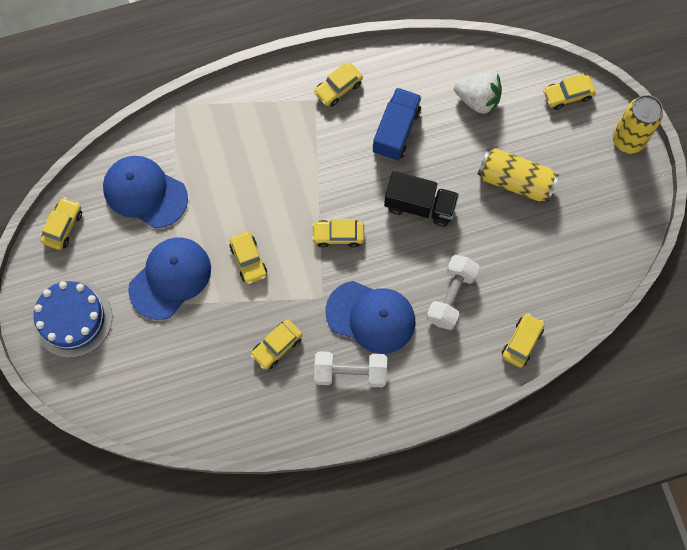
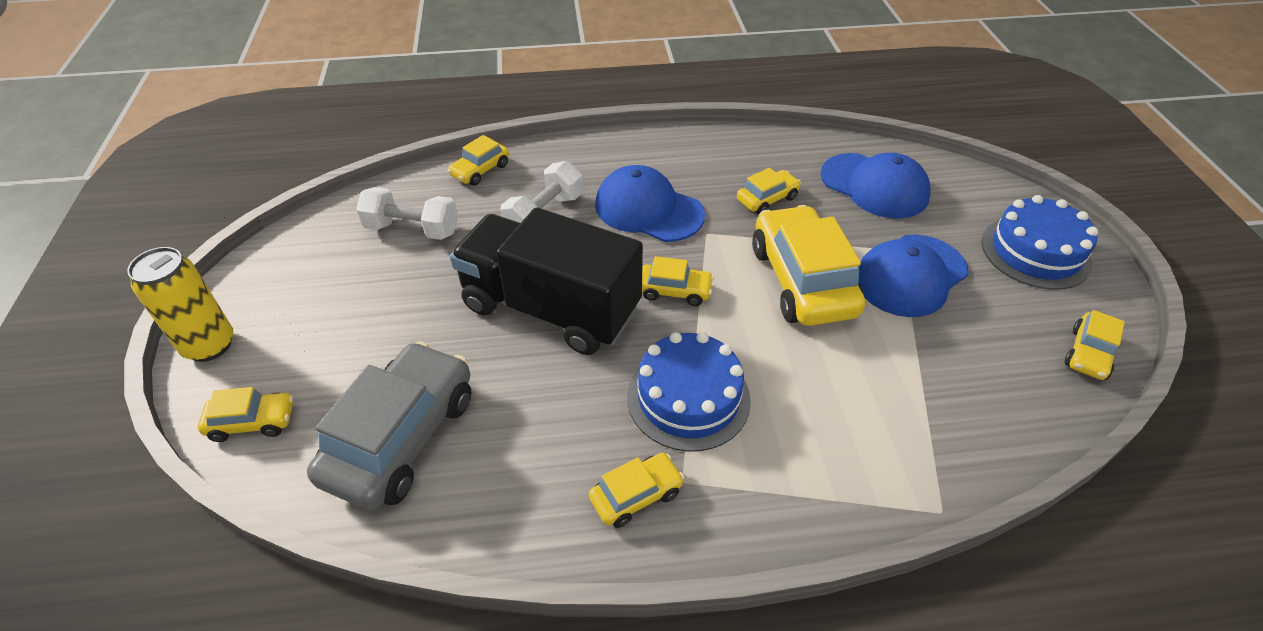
camera: 170 degrees left, 25 degrees down
(145, 192) = (969, 381): blue cap -> blue cap (874, 186)
(248, 260) = (802, 280): yellow car -> yellow car, size x2.03
(318, 152) = (688, 398): none -> blue cake
(350, 372) = (683, 170): white dumbbell -> white dumbbell (412, 229)
(396, 131) = (554, 409): blue truck -> none
(420, 206) = (551, 308): black truck -> black truck, size x1.72
(477, 100) = (401, 437): white strawberry -> grey car
(515, 181) = (403, 318): yellow can -> none

